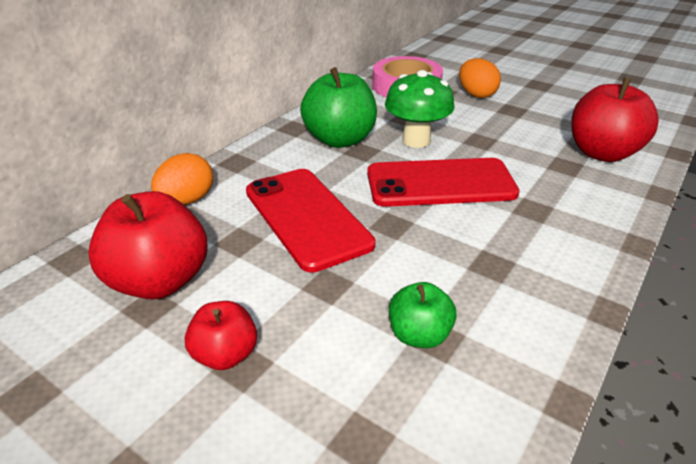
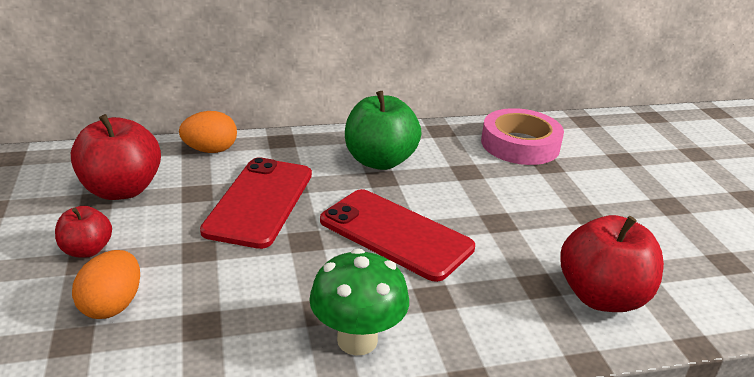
camera: 40 degrees right, 5 degrees down
(416, 140) = (440, 192): green mushroom -> green mushroom (357, 340)
(419, 335) = (195, 315): green apple -> none
(476, 94) = (576, 182): orange egg -> orange egg (112, 305)

